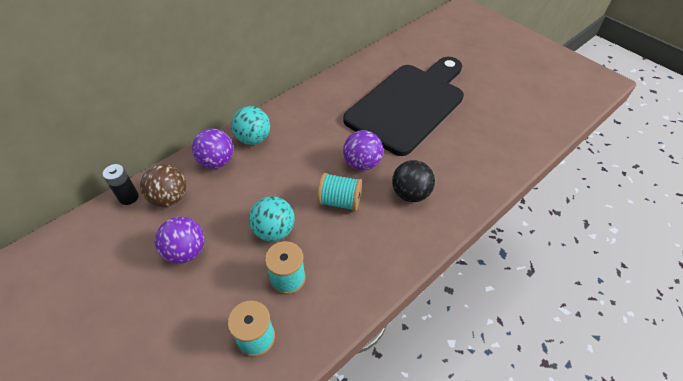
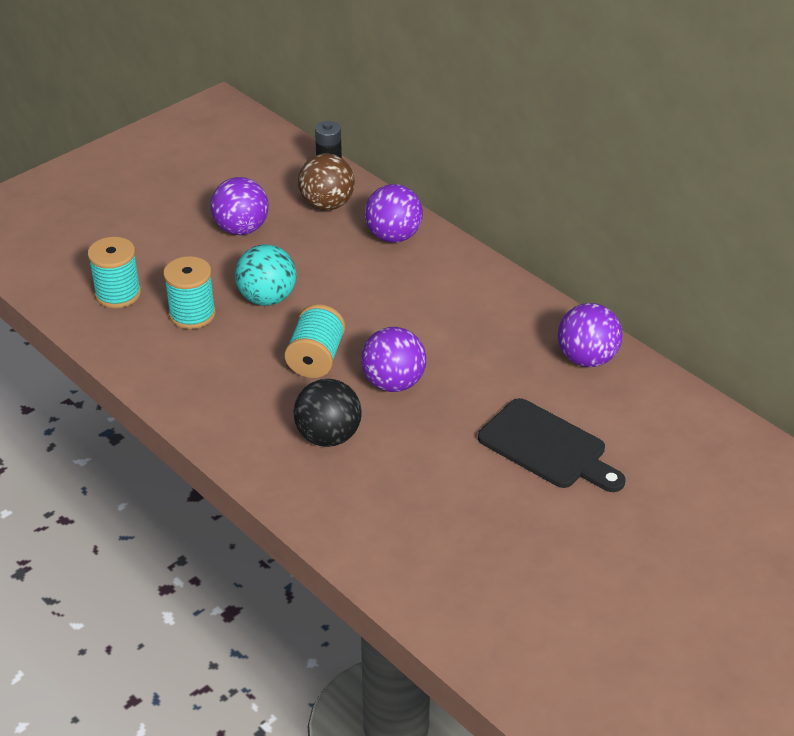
camera: 90 degrees right, 10 degrees down
(253, 138) = (443, 266): turquoise ball -> none
(341, 86) = (587, 358): none -> purple ball
(409, 104) = (547, 447): black cutting board -> black cutting board, size x0.51

